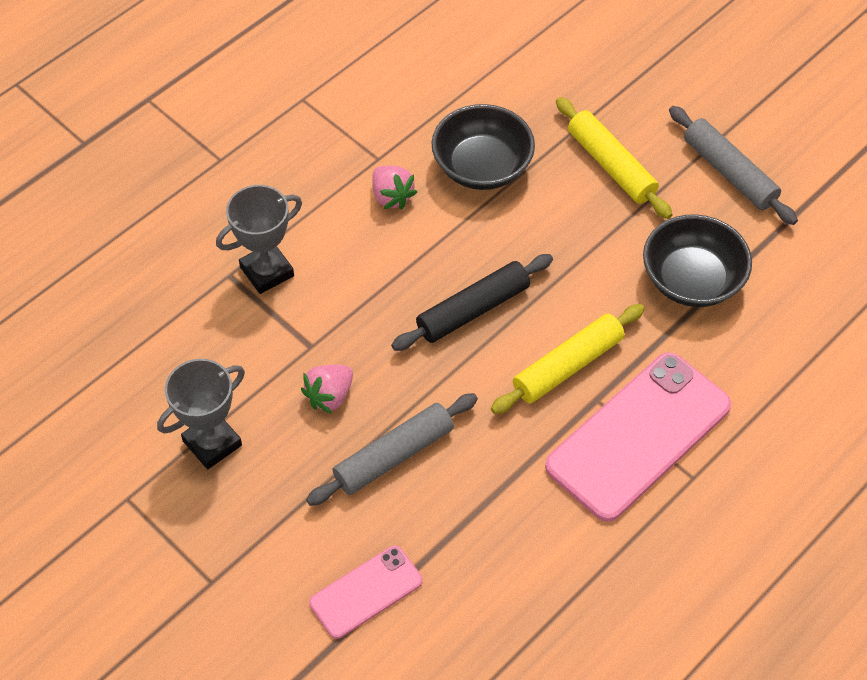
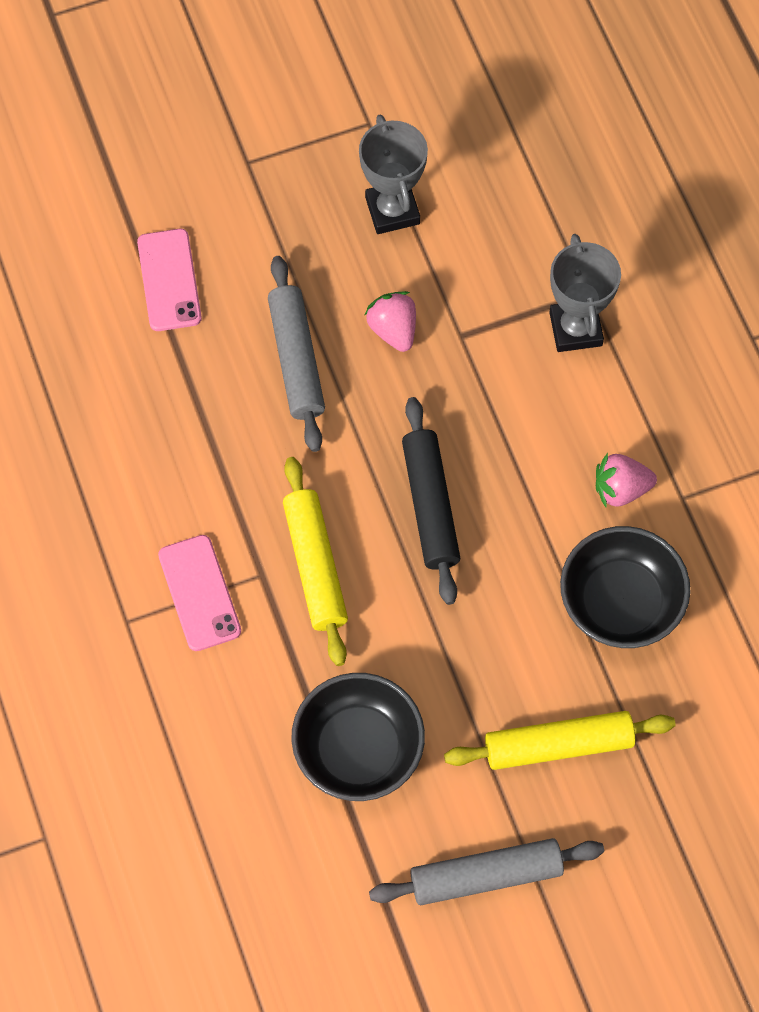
camera: 115 degrees right, 10 degrees up
(638, 436) = (199, 593): pink phone -> pink phone, size x0.53

